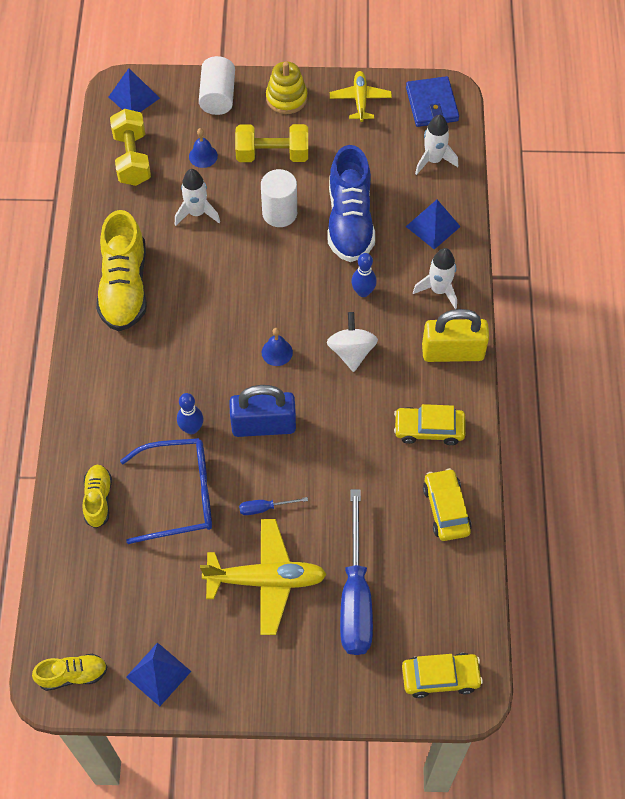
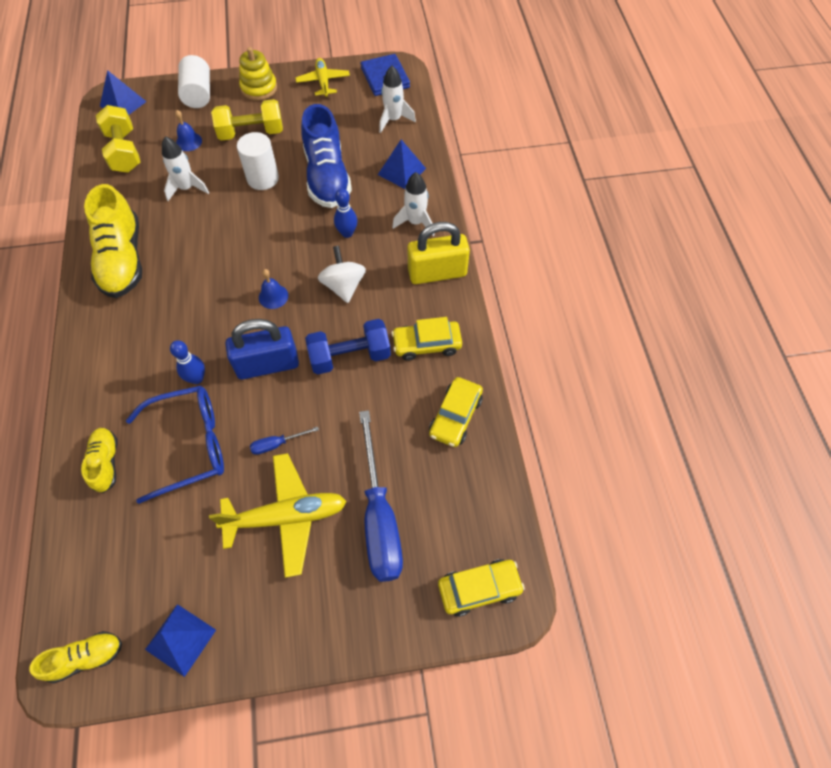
camera: 10 degrees left, 0 degrees up
(348, 430) = (350, 356): none -> blue dumbbell
(446, 509) = (455, 416): yellow car -> yellow car turned 135 degrees counterclockwise

